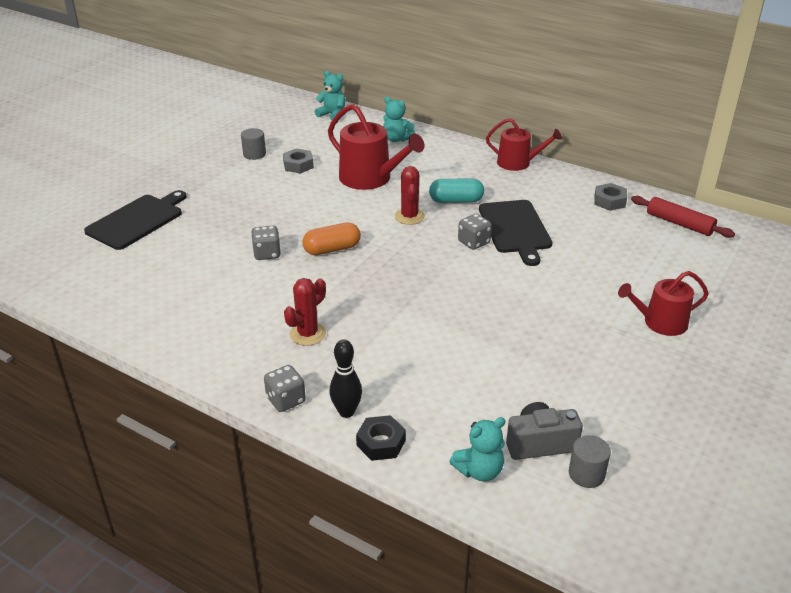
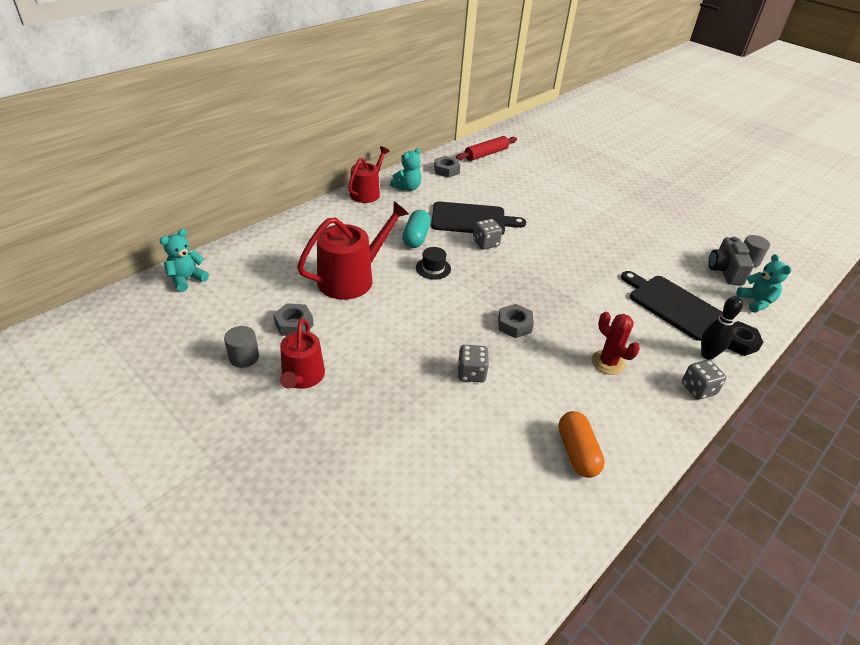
camera: 80 degrees left, 5 degrees up
(137, 220) = (360, 490): black cutting board -> black cutting board (673, 305)
(332, 249) = (475, 326): orange capsule -> orange capsule (577, 452)
(343, 271) = (514, 325): none -> grey nut
(397, 139) = (279, 246): turquoise teddy bear -> turquoise teddy bear (407, 188)
(409, 216) = (433, 268): red cactus -> black hat
(660, 323) = (600, 194): red watering can -> red watering can (302, 377)

